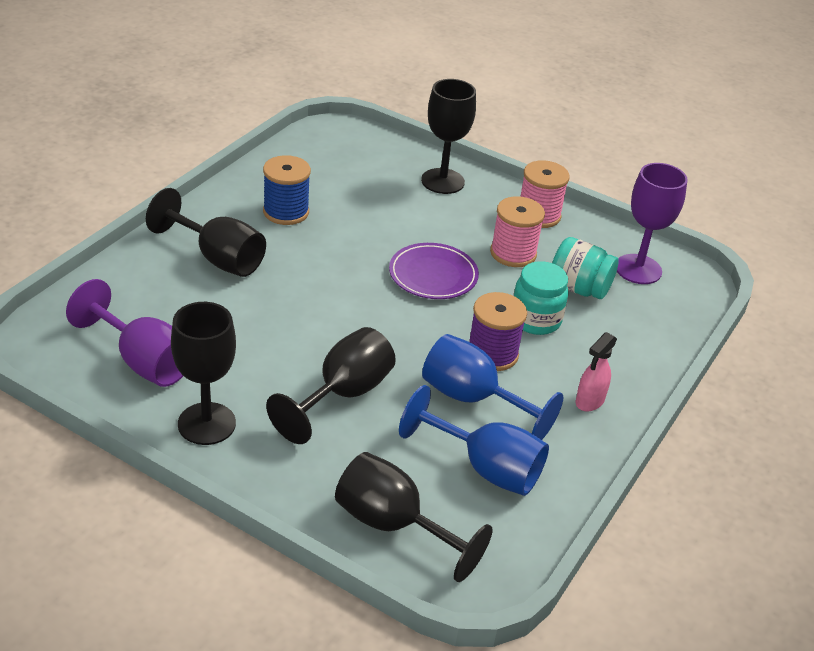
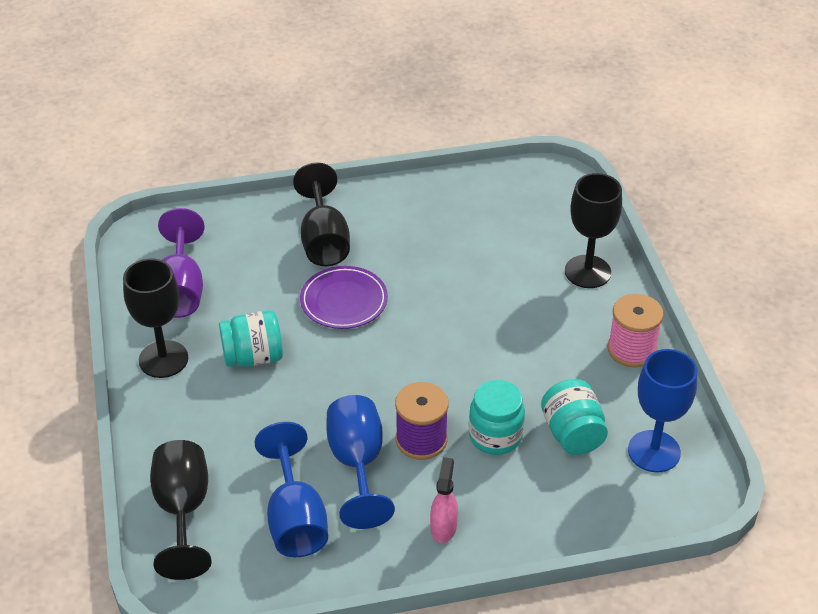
camera: 50 degrees right, 5 degrees up
(283, 375) = (253, 357): none -> turquoise jar
(286, 212) = (421, 229): blue spool -> none
(343, 395) = (273, 398): black goblet -> none
(433, 275) = (464, 348): purple plate -> purple plate (344, 301)
(513, 253) = (558, 369): pink spool -> none
(589, 401) = (443, 527): pink spray bottle -> pink spray bottle turned 105 degrees clockwise
(638, 269) = (654, 451): purple goblet -> blue goblet

